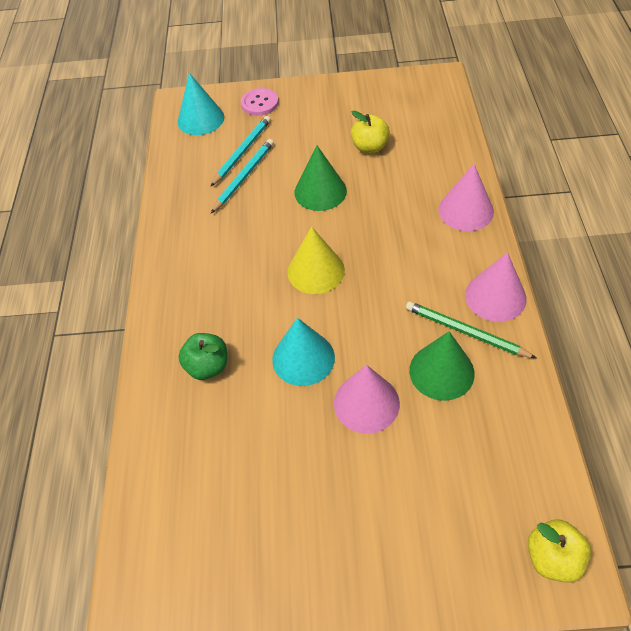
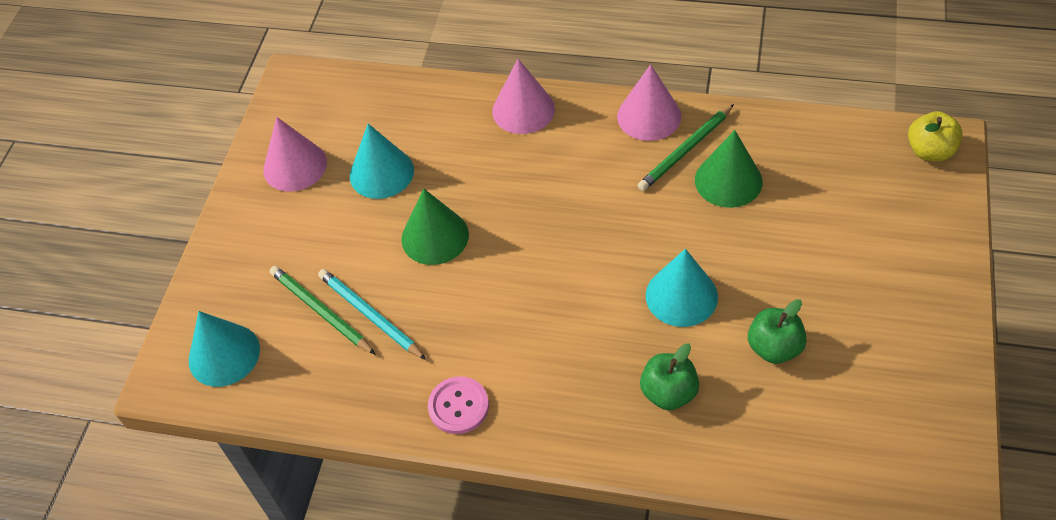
camera: 75 degrees left, 0 degrees up
(242, 152) = (320, 311): turquoise pencil -> green pencil
(259, 103) = (231, 277): pink button -> pink button (458, 406)
(264, 437) = (774, 348): none -> green apple
(316, 271) = (561, 263): yellow cone -> none
(366, 403) = (751, 250): pink cone -> pink cone (295, 166)
(370, 147) = (381, 173): yellow apple -> turquoise cone

